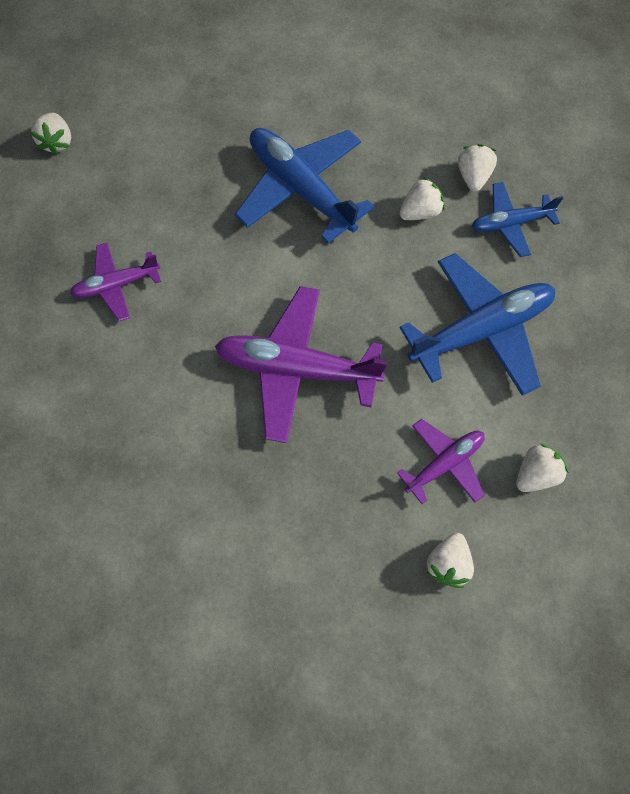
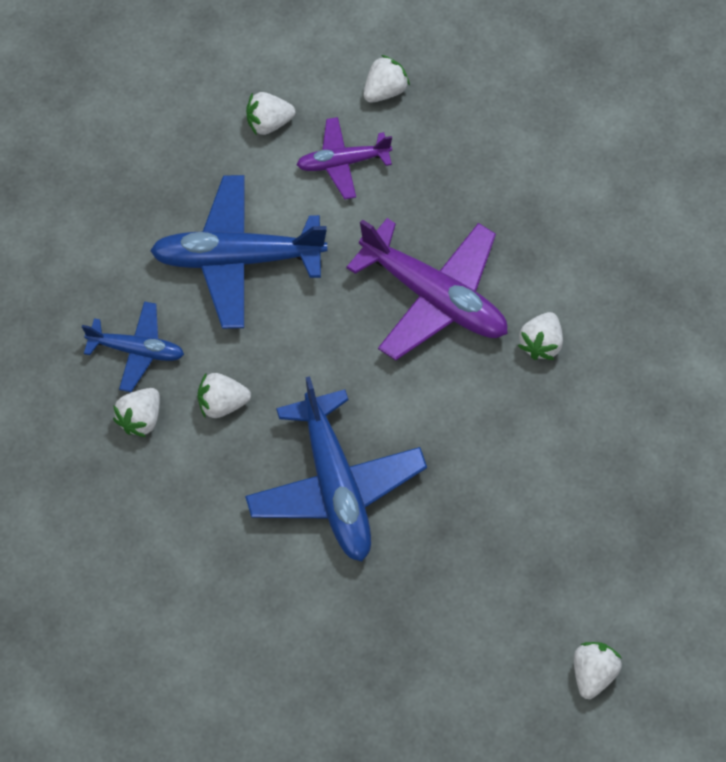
camera: 155 degrees left, 5 degrees down
(117, 285) = (581, 459): purple plane -> none
(186, 366) = (540, 343): none -> white strawberry

